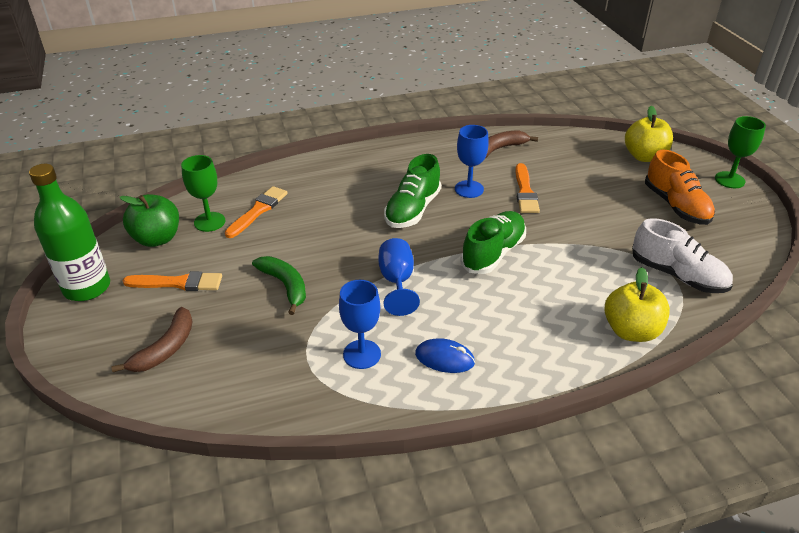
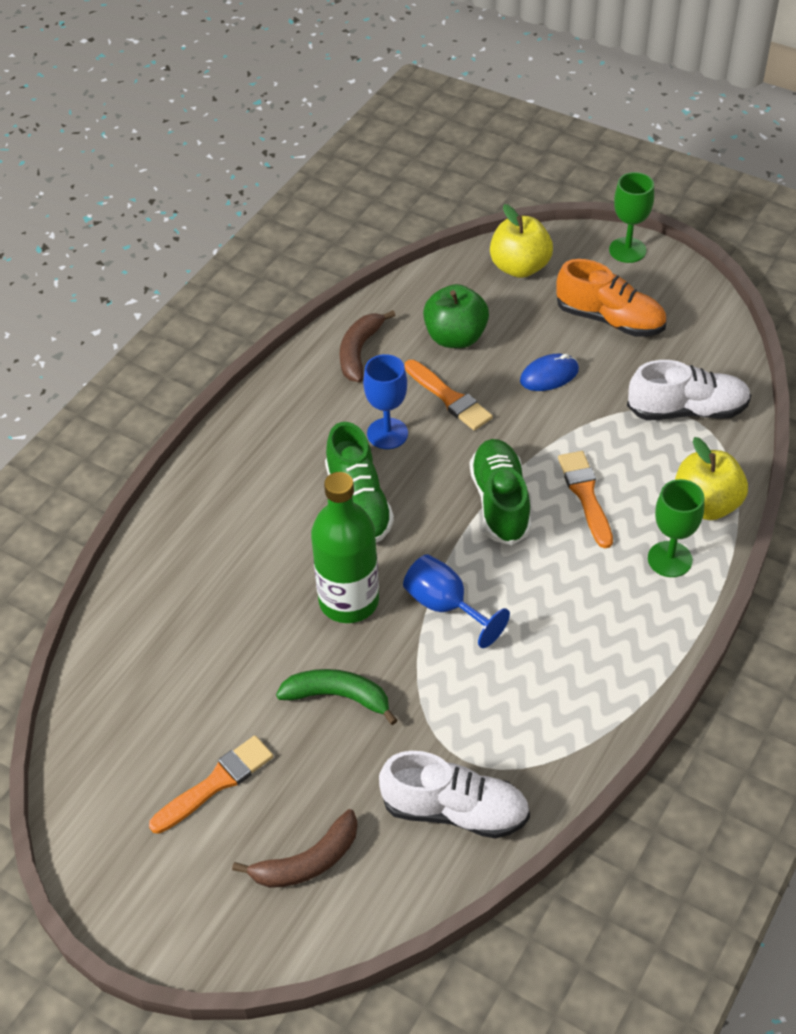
camera: 40 degrees left, 10 degrees up
(87, 287) = (116, 870): green bottle -> green bottle (349, 601)
(157, 239) = (111, 751): green apple -> green apple (455, 337)
(165, 348) = (307, 861): brown banana -> brown banana turned 75 degrees clockwise
(209, 222) = (145, 683): green goblet -> green goblet (670, 559)
(258, 211) = (184, 627): orange brush -> orange brush (585, 495)
(268, 382) = (455, 811): none -> white shoe
(362, 354) = (506, 712): blue goblet -> none
(444, 358) = (583, 657): blue mouse -> blue mouse (549, 375)

